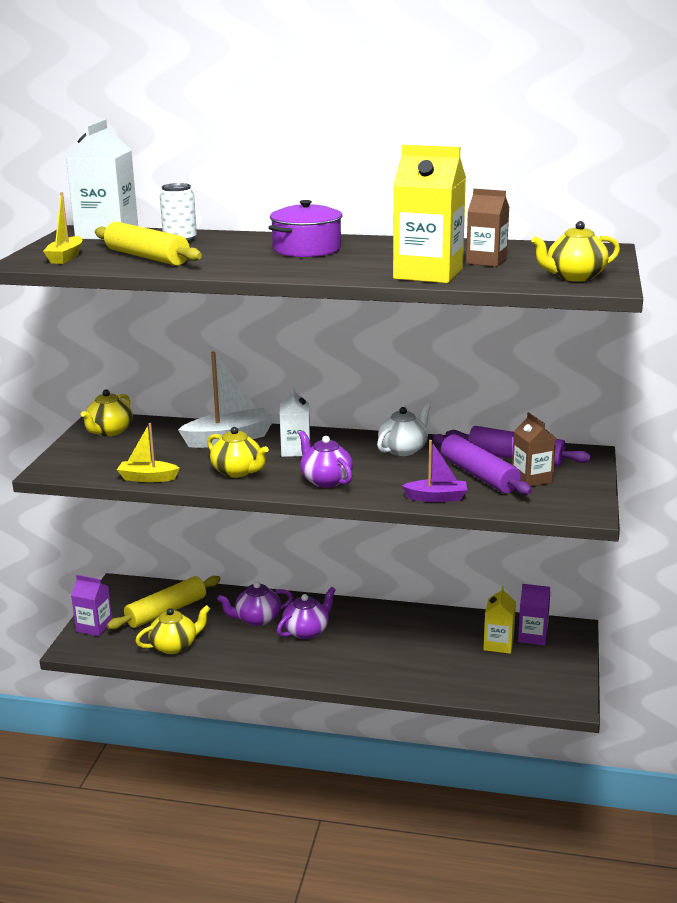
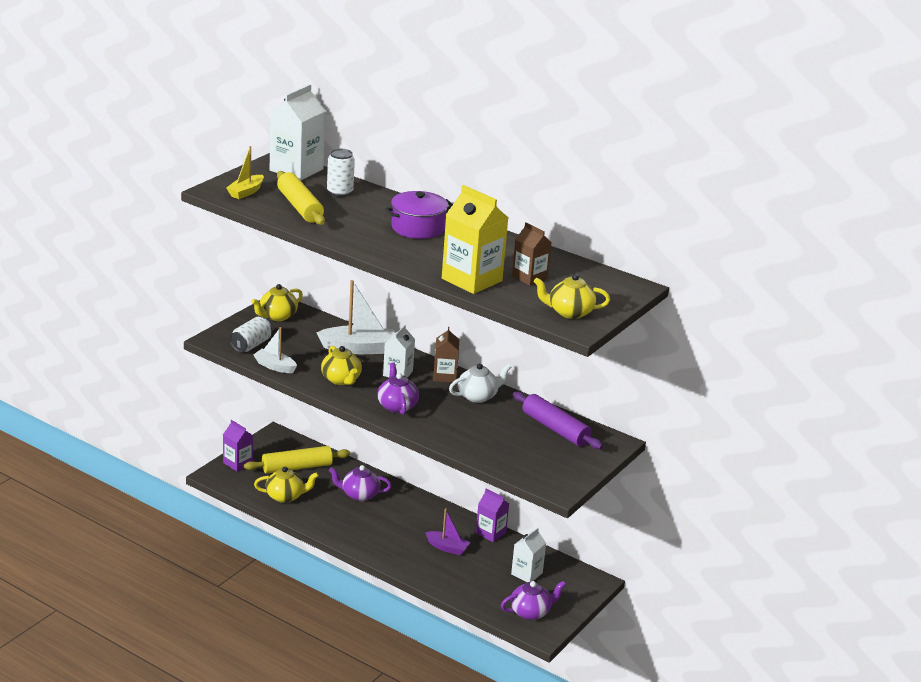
camera: 20 degrees right, 5 degrees up
(100, 465) = (251, 345): none -> white can
(147, 478) = (275, 366): yellow boat -> white boat
(307, 631) = (389, 516): purple teapot -> purple teapot (531, 612)
(436, 498) = (462, 444): purple boat -> purple boat (447, 548)
(478, 475) = (512, 435): purple rolling pin -> none
(498, 644) = (526, 573): yellow carton -> white carton
(532, 479) = (548, 450): brown carton -> brown carton (445, 376)
(532, 636) = (559, 576): purple carton -> purple carton (490, 533)

